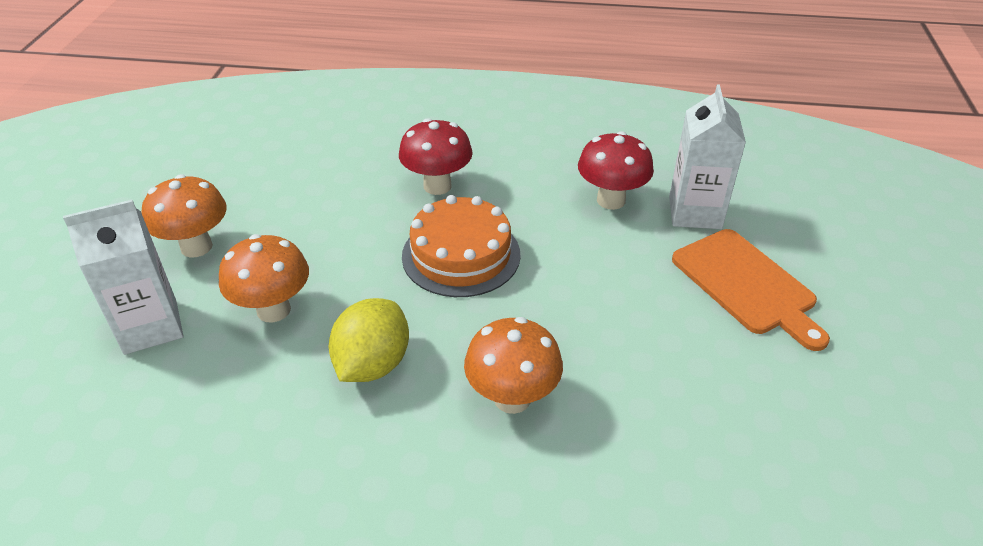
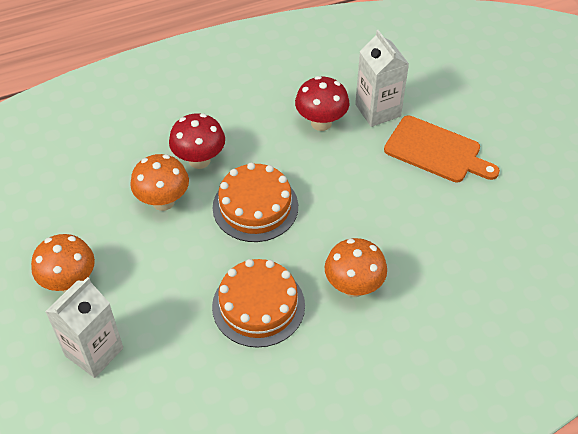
camera: 30 degrees left, 10 degrees up
(273, 310) = (166, 301): orange mushroom -> orange mushroom (163, 201)
(373, 364) = (258, 306): yellow lemon -> orange cake

